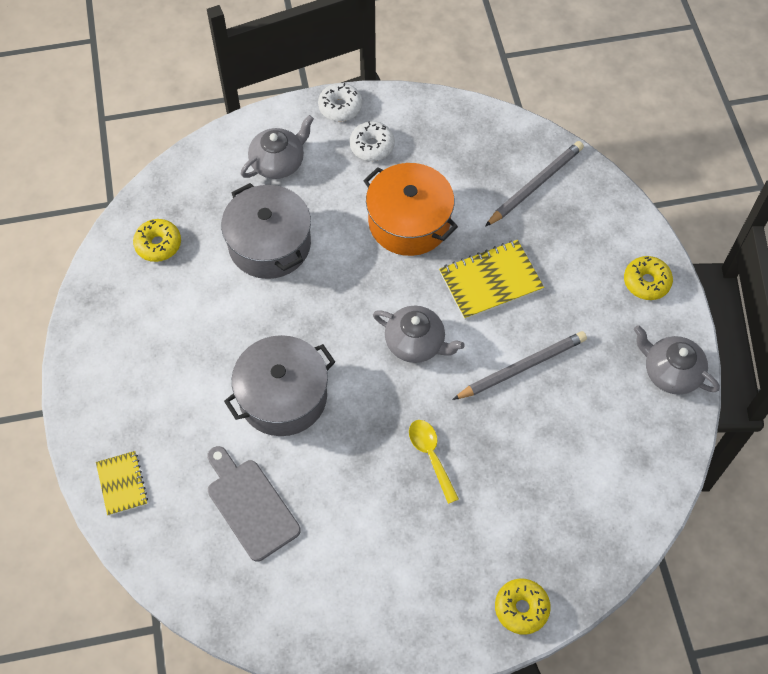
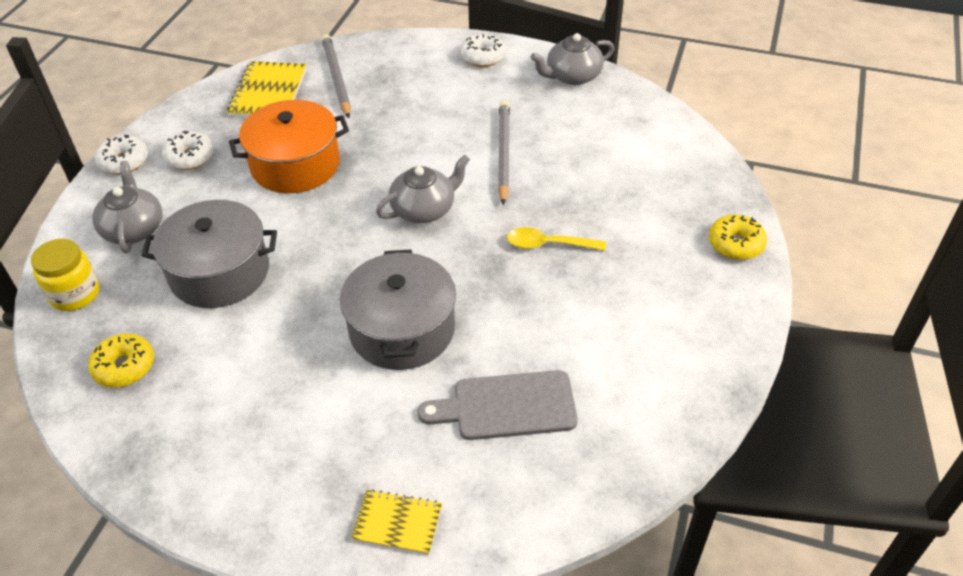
camera: 60 degrees left, 15 degrees down
(201, 171) = (75, 294): none -> yellow jar
(490, 281) = (404, 139): yellow notebook -> yellow notebook (268, 93)
(646, 282) = (483, 57): yellow donut -> white donut

